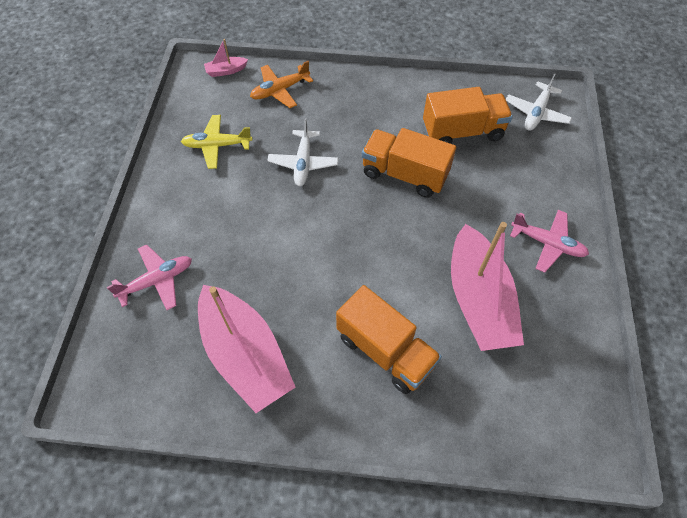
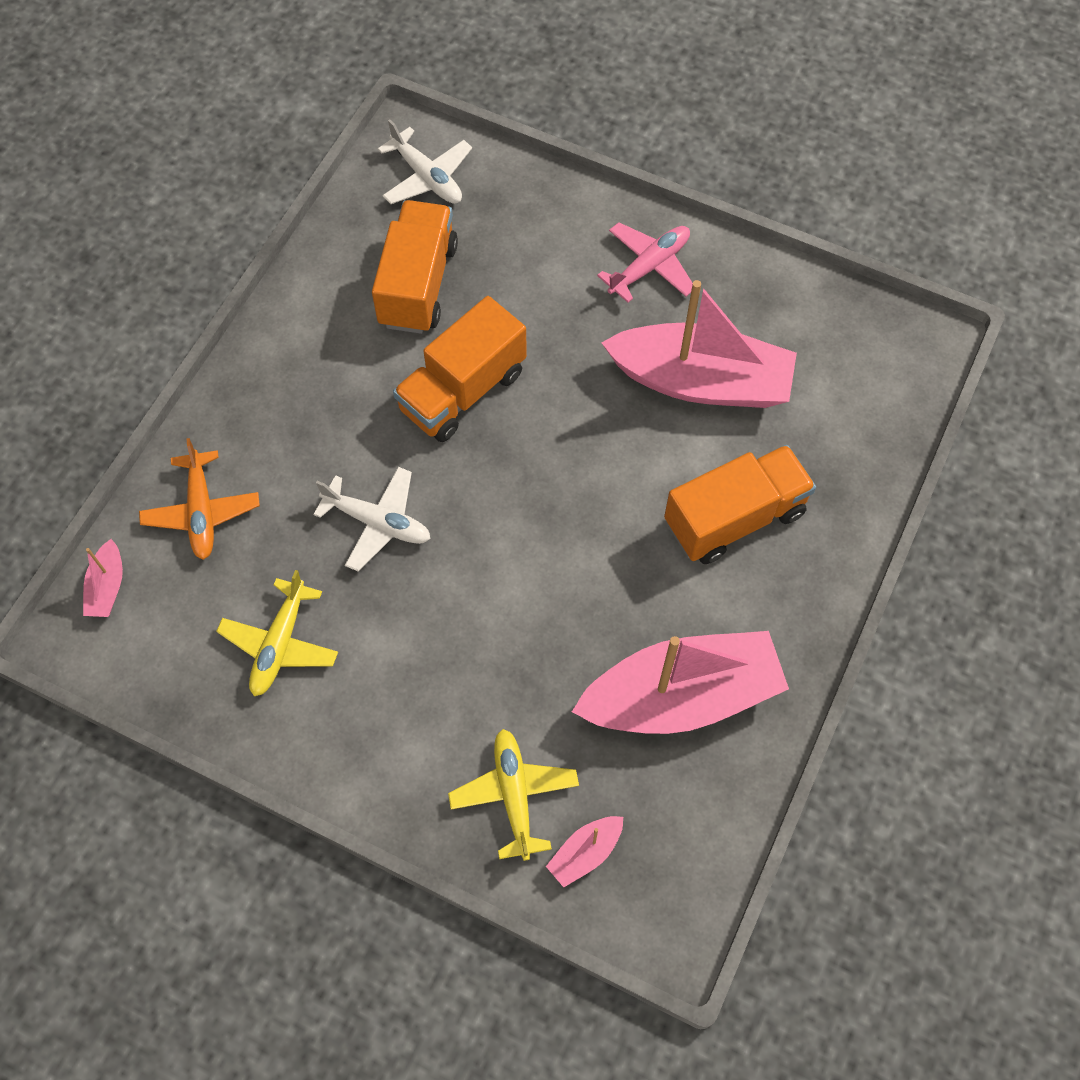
camera: 70 degrees left, 5 degrees up
(129, 330) = (585, 853): none -> pink boat
(157, 280) = (514, 794): pink plane -> yellow plane

